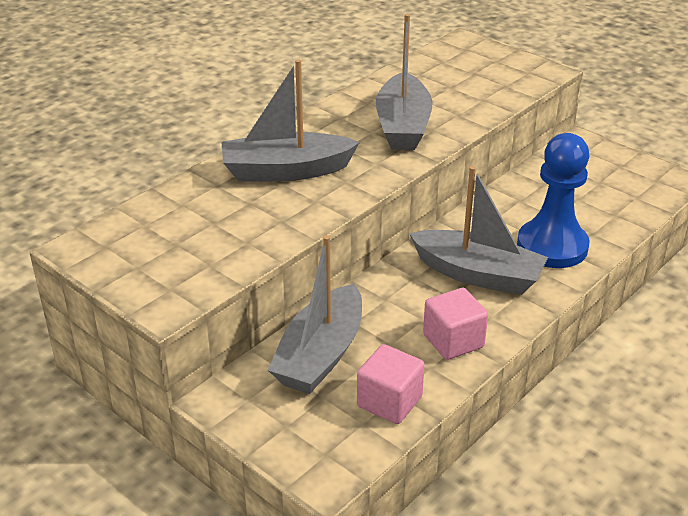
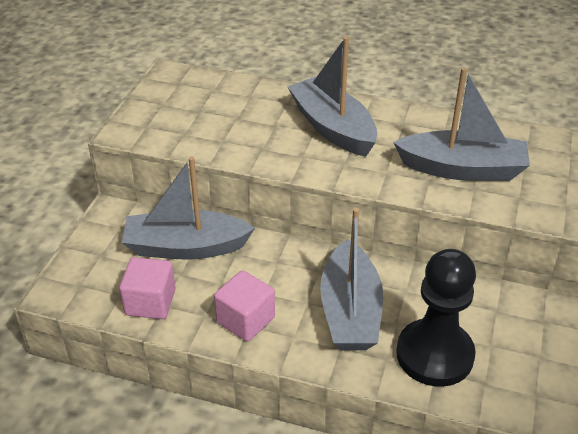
camera: 65 degrees right, 5 degrees up
(403, 126) = (462, 169): grey boat -> grey boat turned 150 degrees counterclockwise
(552, 246) = (434, 355): blue pawn -> black pawn

